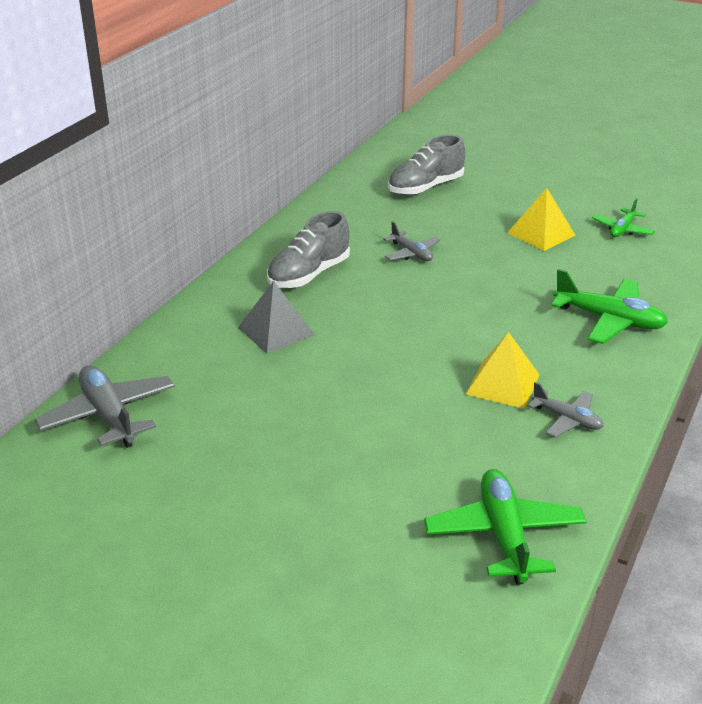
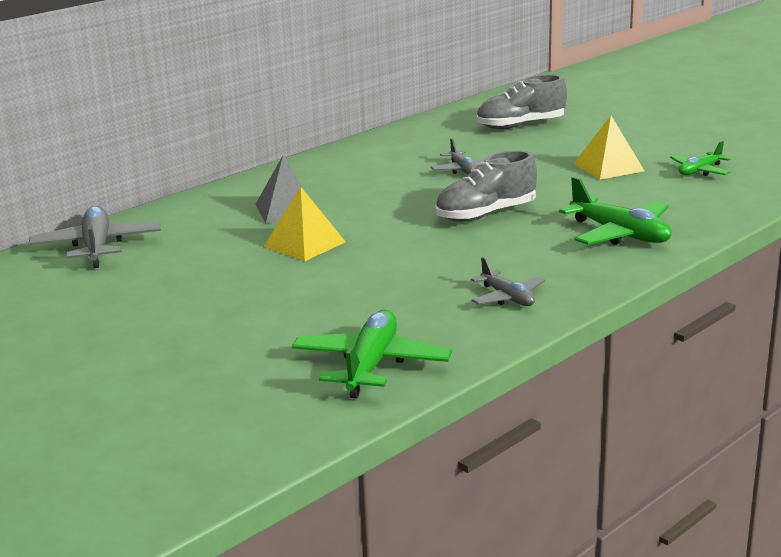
camera: 20 degrees right, 10 degrees down
(309, 275) = (351, 176): grey shoe -> grey shoe (486, 214)
(502, 384) = (467, 267): yellow pyramid -> yellow pyramid (304, 244)

